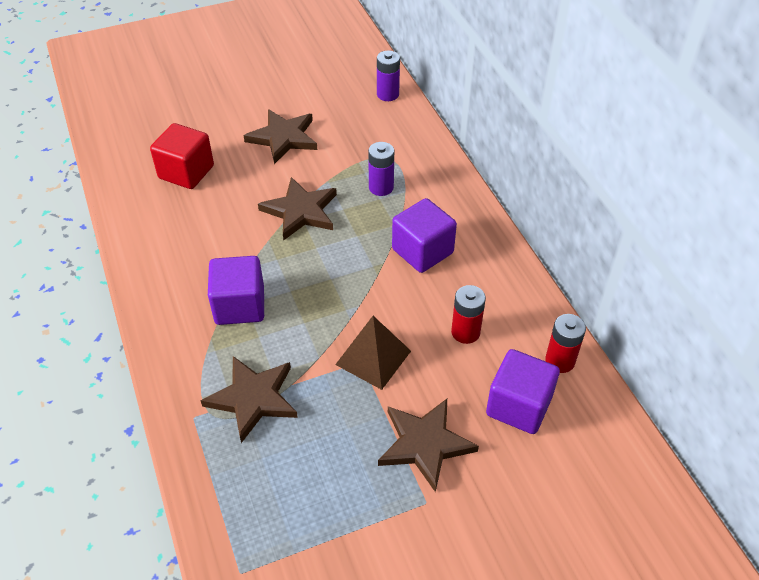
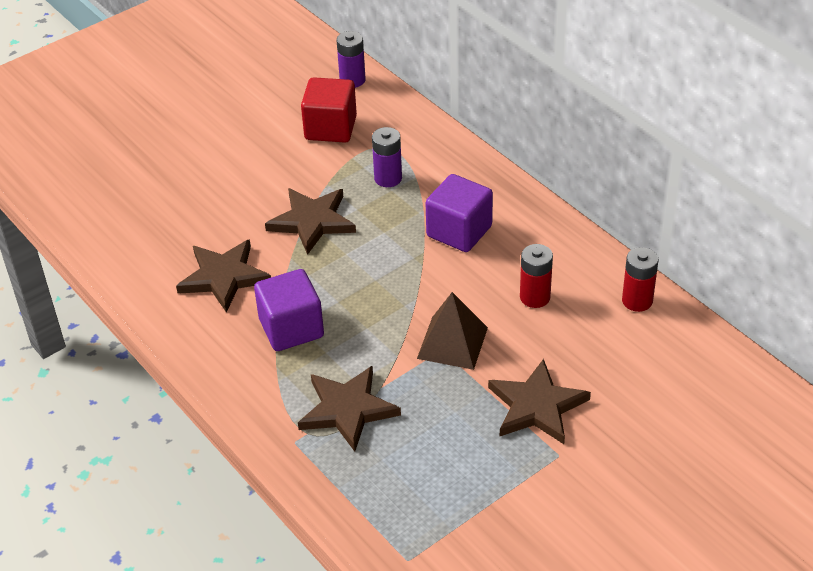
camera: 15 degrees left, 5 degrees down
(186, 172) = (165, 210): red cube -> red cube (330, 128)
(283, 138) = (257, 150): brown star -> brown star (224, 277)
(518, 406) = (613, 350): purple cube -> none

